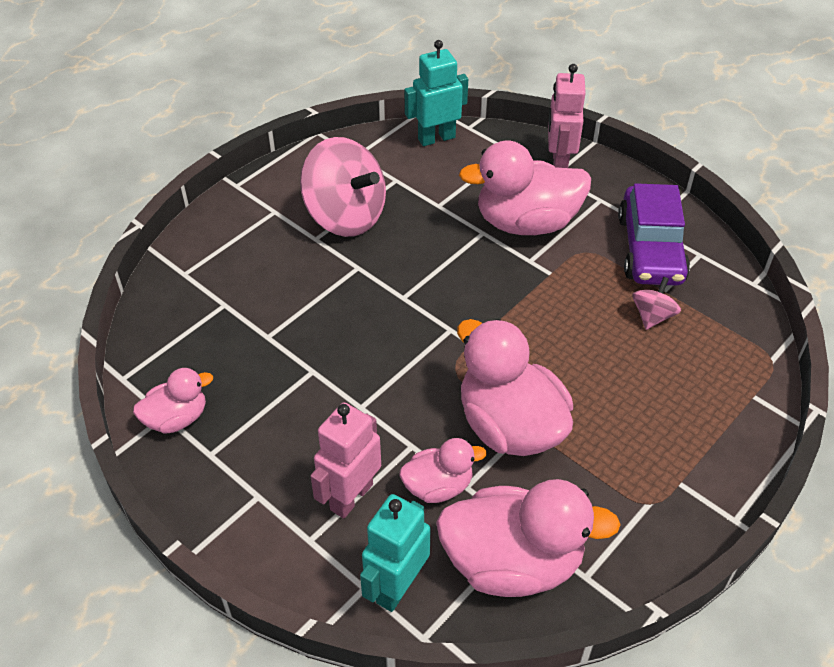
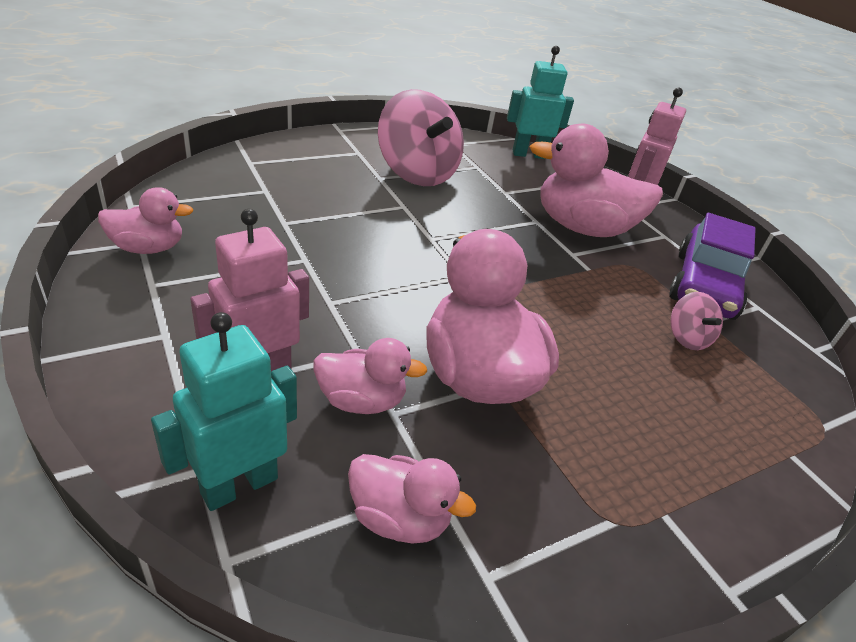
camera: 15 degrees right, 10 degrees down
(512, 562) = (399, 518): pink duck -> pink duck, size x0.54
(652, 316) = (687, 338): pink spinning top -> pink spinning top turned 120 degrees clockwise

